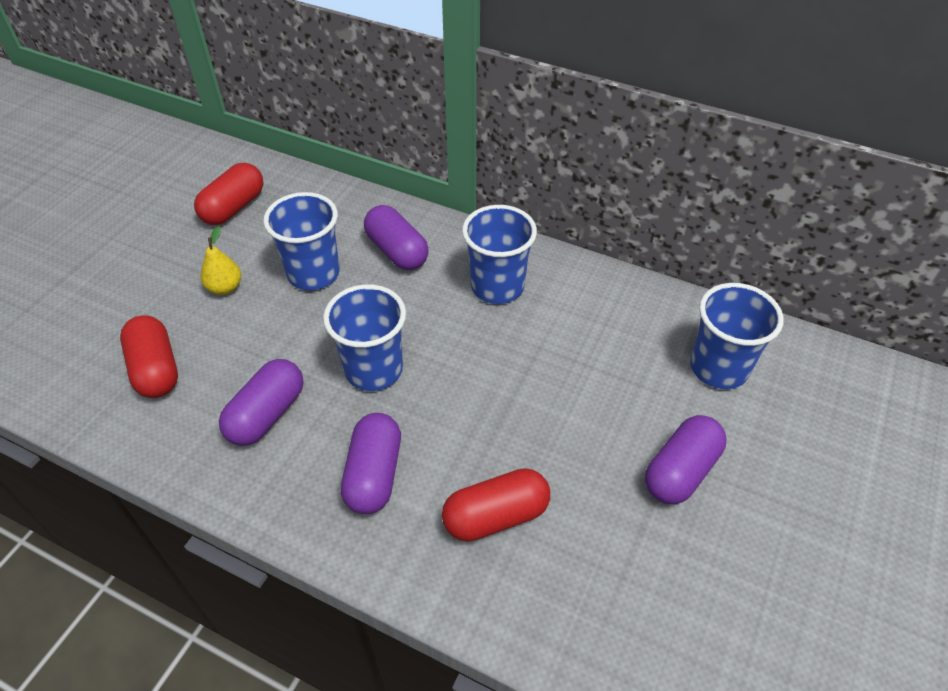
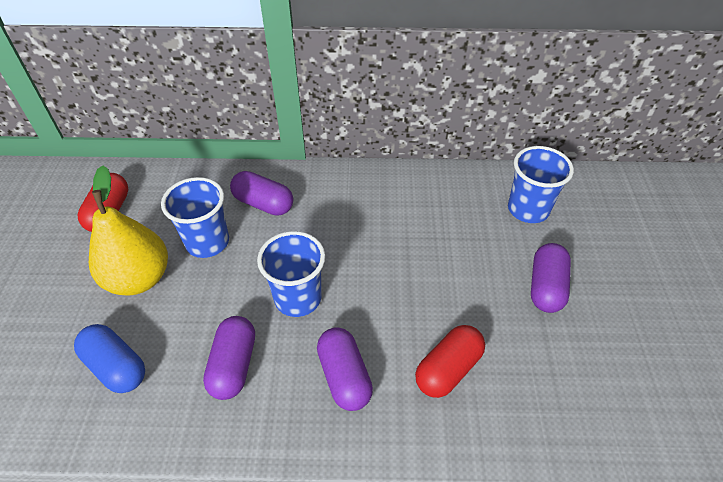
camera: 25 degrees left, 0 degrees up
(156, 369) = (116, 366): red capsule -> blue capsule
(225, 288) = (139, 278): yellow pear -> yellow pear, size x2.13
(497, 286) = (352, 205): blue cup -> none

